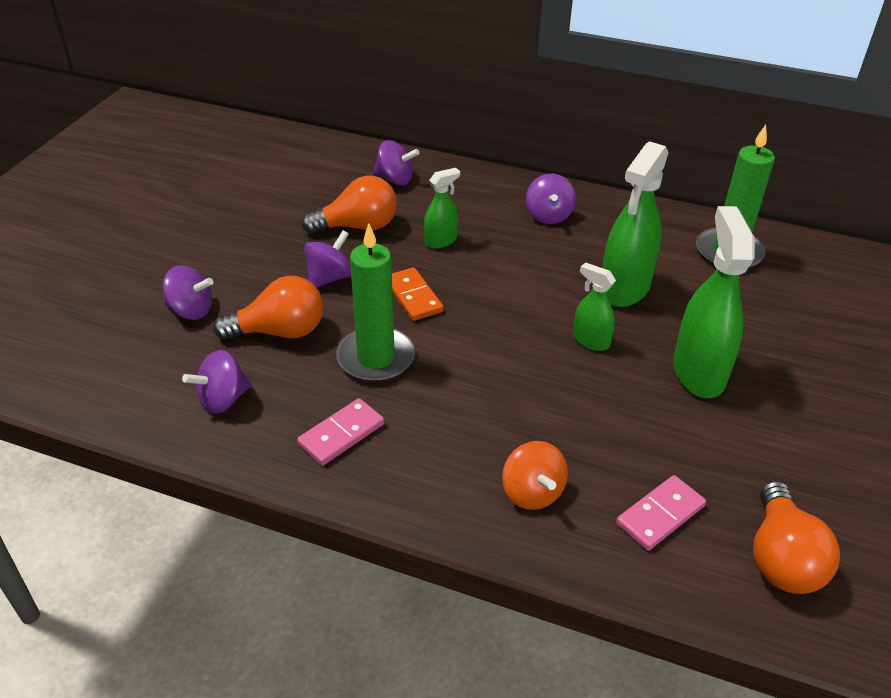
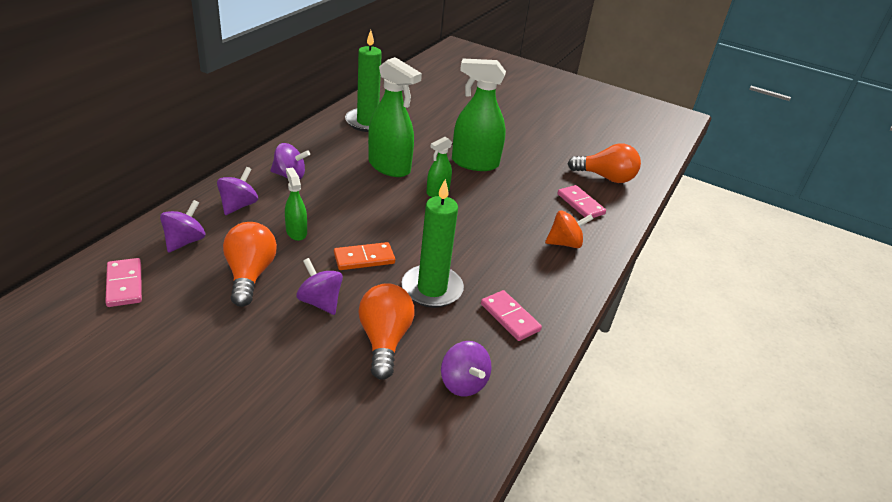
camera: 85 degrees left, 5 degrees down
(191, 310) = (333, 401): purple spinning top -> purple spinning top (238, 205)
(322, 166) = (124, 284): none -> pink domino

